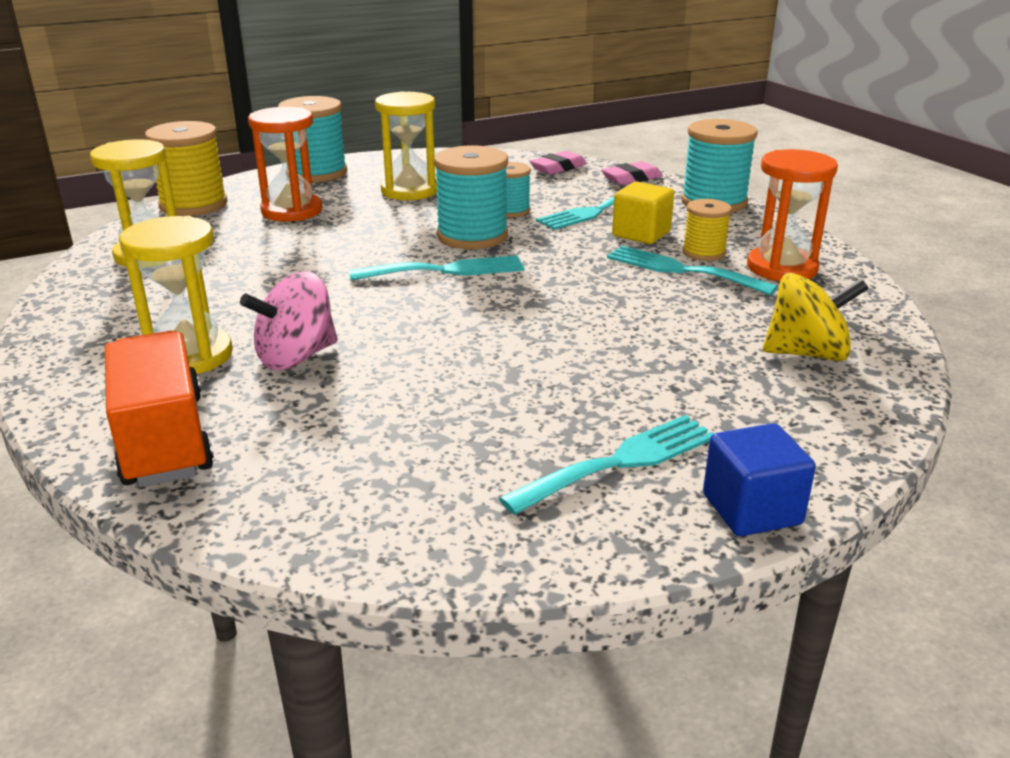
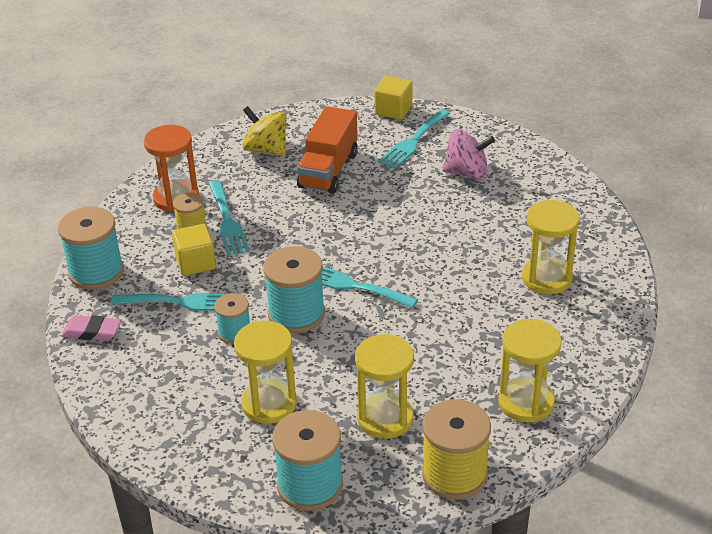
camera: 140 degrees left, 10 degrees up
(164, 440) = (582, 228): orange truck -> orange truck (328, 170)
(292, 211) = (385, 418): orange hourglass -> yellow hourglass
(296, 357) = (494, 252): pink spinning top -> pink spinning top (467, 172)
(558, 168) = (115, 379): pink eraser -> none
(621, 462) = (413, 142): turquoise fork -> turquoise fork turned 60 degrees counterclockwise
(751, 509) = (393, 110): blue cube -> yellow cube

